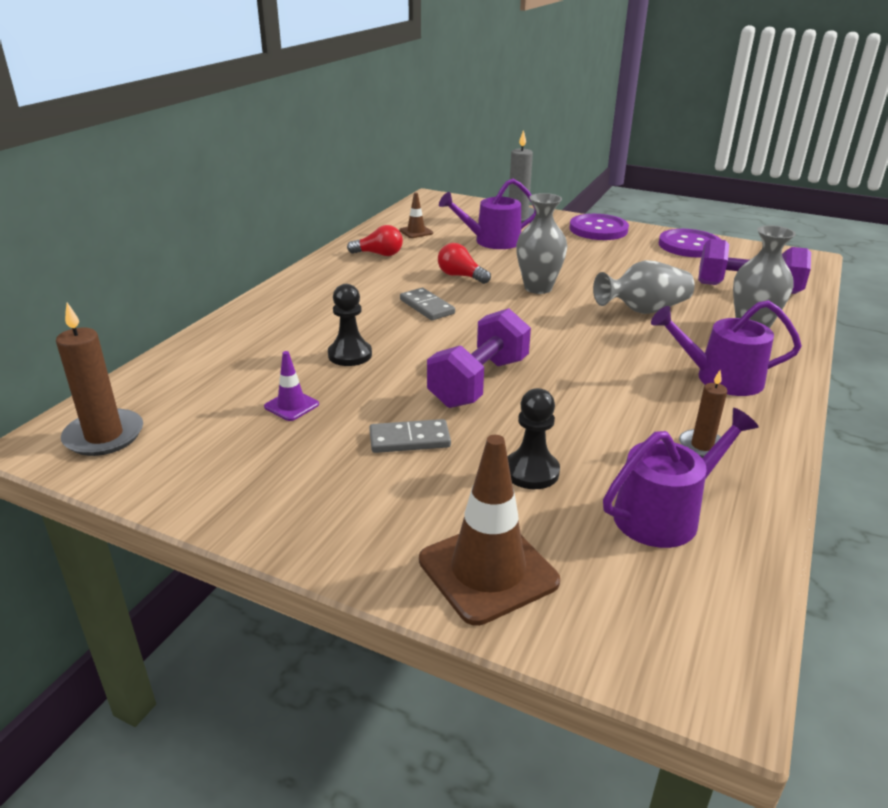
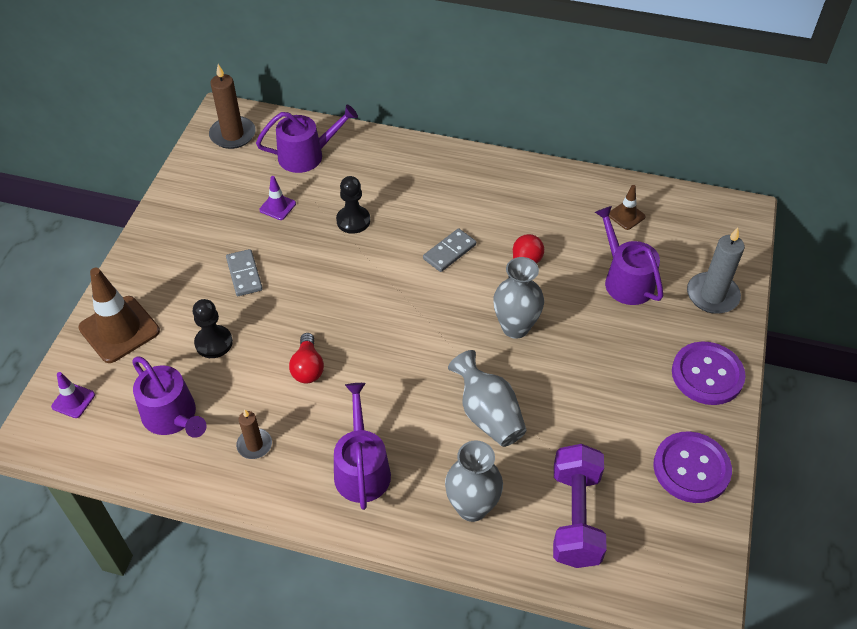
camera: 80 degrees right, 20 degrees up
(205, 377) = (306, 155): none -> purple watering can
(379, 254) = (555, 199): red light bulb -> red light bulb (308, 367)
(479, 382) = (326, 302): purple dumbbell -> none
(640, 631) = (73, 401): none -> purple traffic cone

